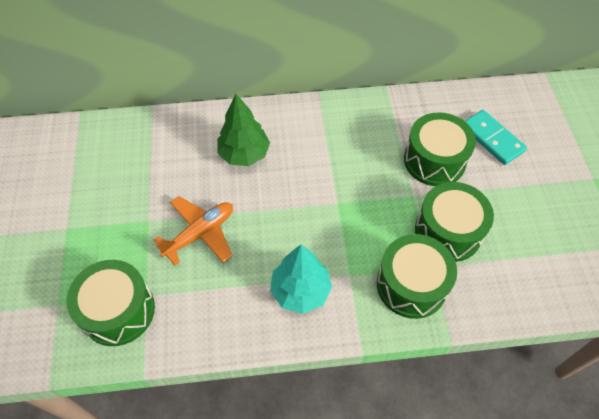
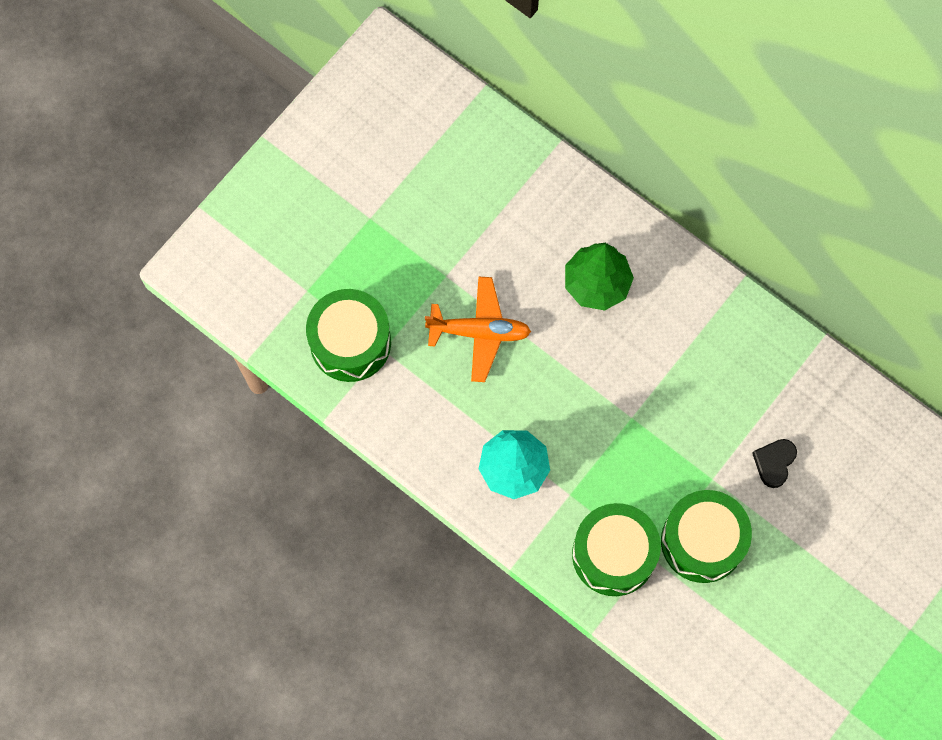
camera: 45 degrees right, 15 degrees up
(434, 160) = (774, 463): green drum -> black heart
(492, 139) = (861, 496): turquoise domino -> none

